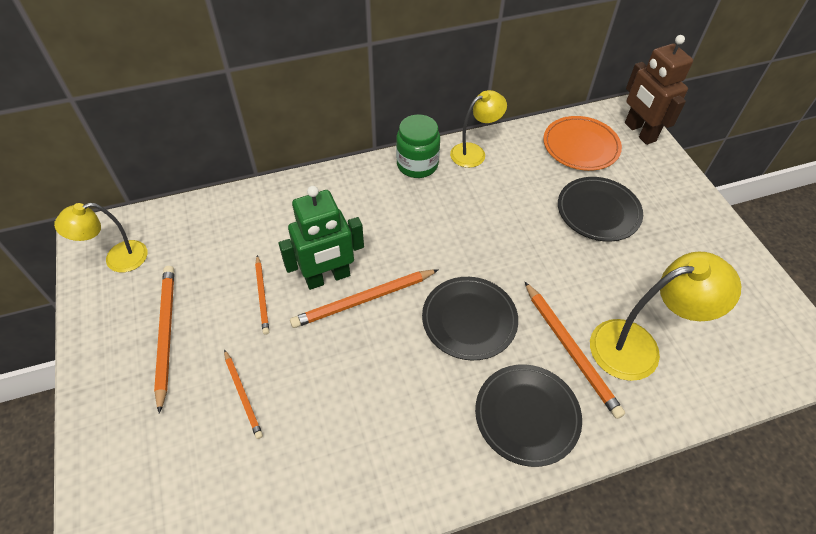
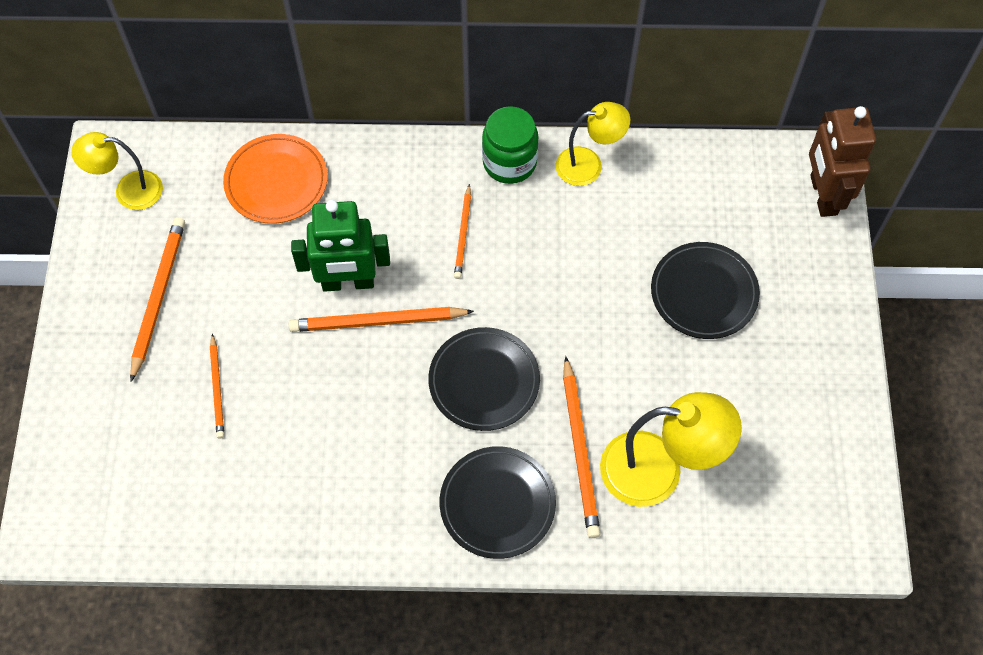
camera: 20 degrees right, 10 degrees up
(262, 296) = (270, 283): orange pencil -> orange pencil (463, 234)
(580, 146) = (732, 194): orange plate -> orange plate (276, 181)

